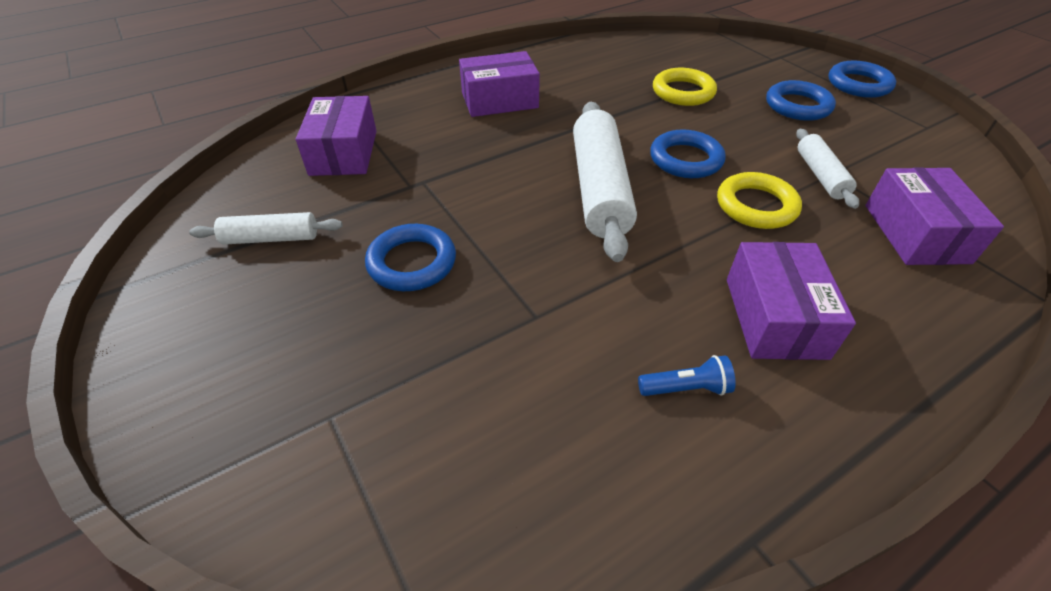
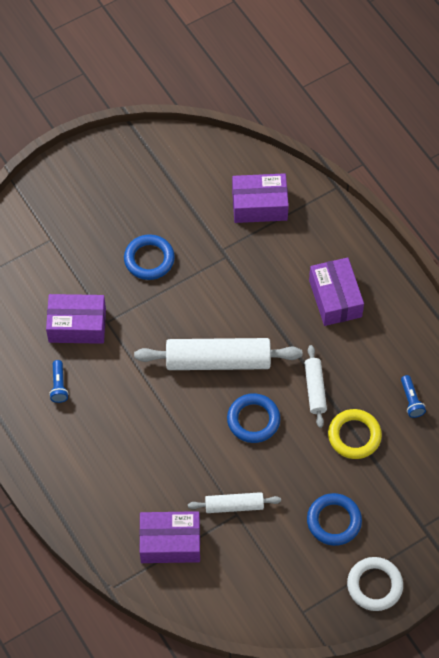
camera: 90 degrees right, 15 degrees up
(271, 238) = (171, 186): white rolling pin -> white rolling pin (315, 389)
(629, 61) = (411, 400): none -> blue flashlight
(756, 206) = (199, 453): yellow ring -> none
(775, 317) = (102, 438): purple box -> purple box (77, 325)
(858, 84) = (374, 585): blue ring -> white ring

